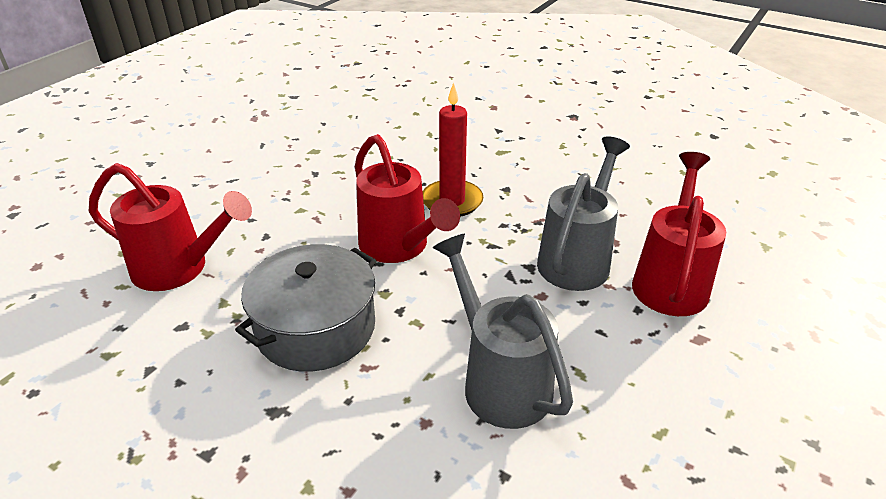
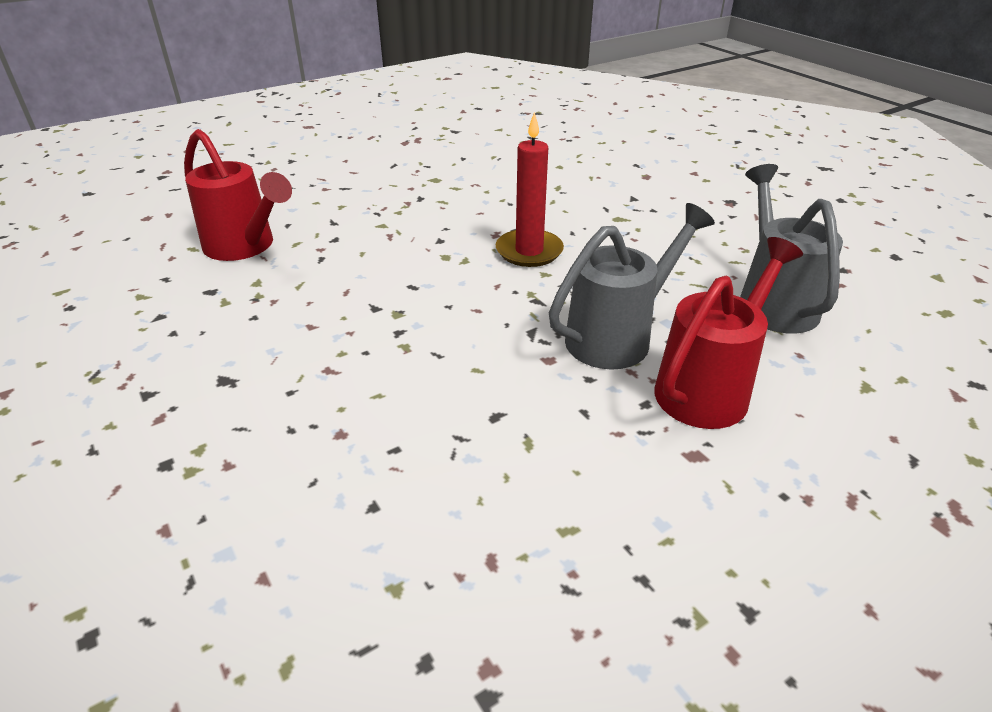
camera: 25 degrees right, 0 degrees up
(316, 328) = (313, 324): grey pot -> none
(399, 247) = (443, 278): red watering can -> none
(500, 381) = (440, 422): grey watering can -> grey watering can (773, 301)

